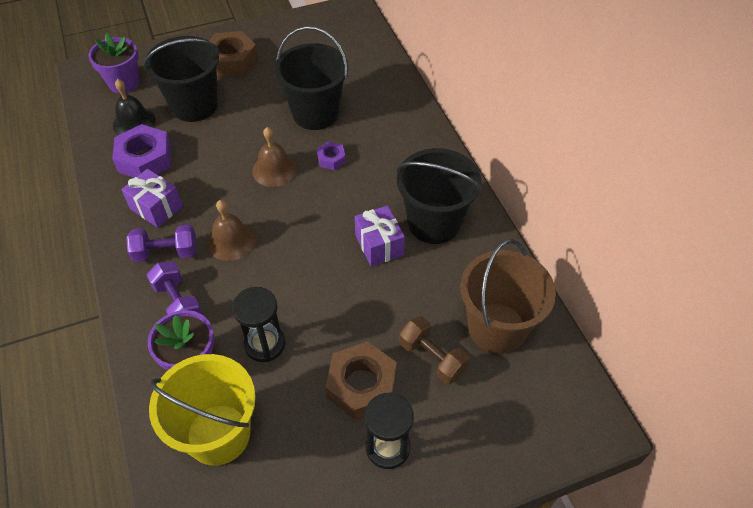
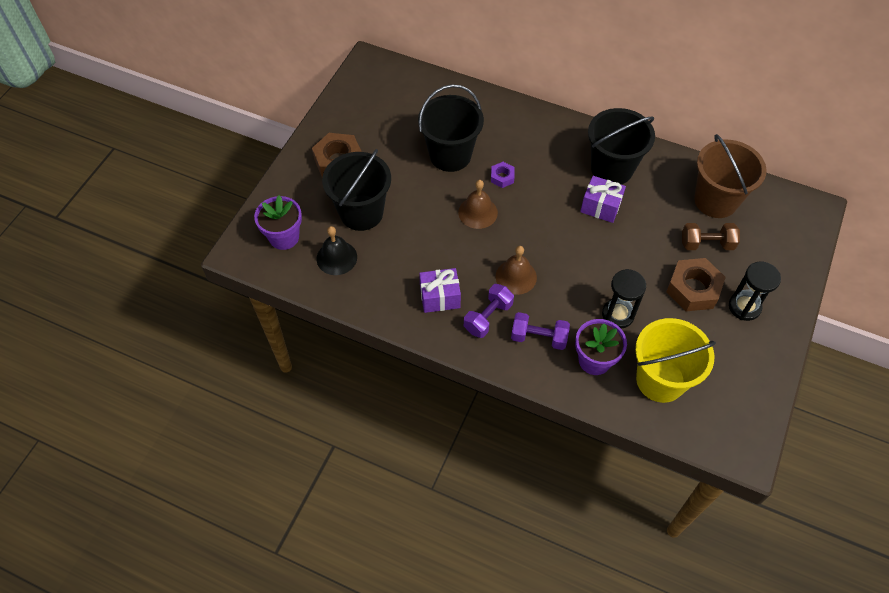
camera: 45 degrees left, 5 degrees up
(145, 159) = (383, 274): purple nut -> none

